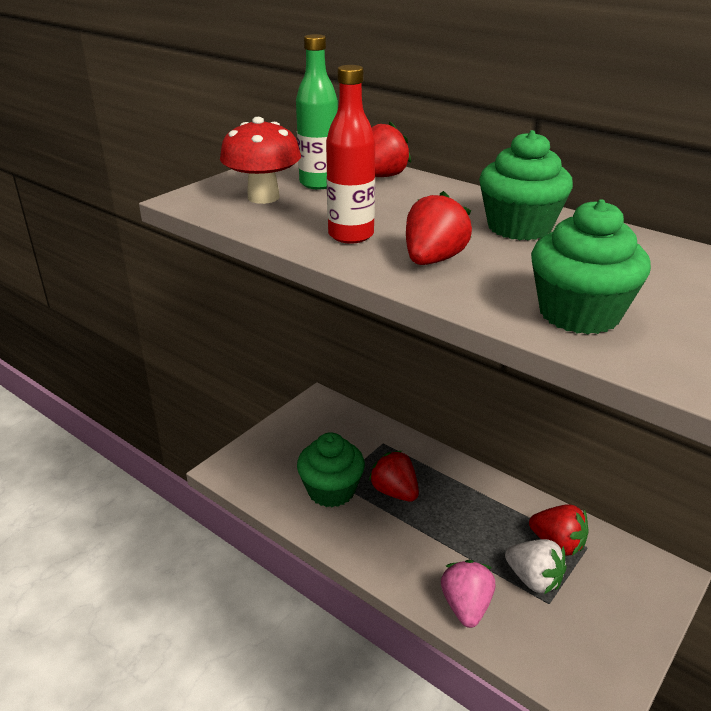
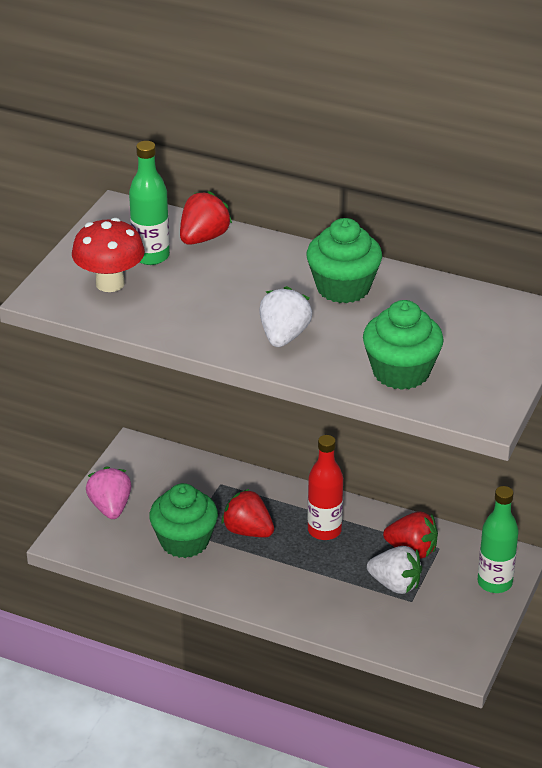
camera: 15 degrees left, 5 degrees up
(351, 235) = (208, 319): red bottle -> red bottle (324, 530)
(433, 260) = (284, 336): red strawberry -> white strawberry
(466, 606) = (340, 617): pink strawberry -> pink strawberry (110, 507)
(647, 601) = (494, 583): none -> green bottle

